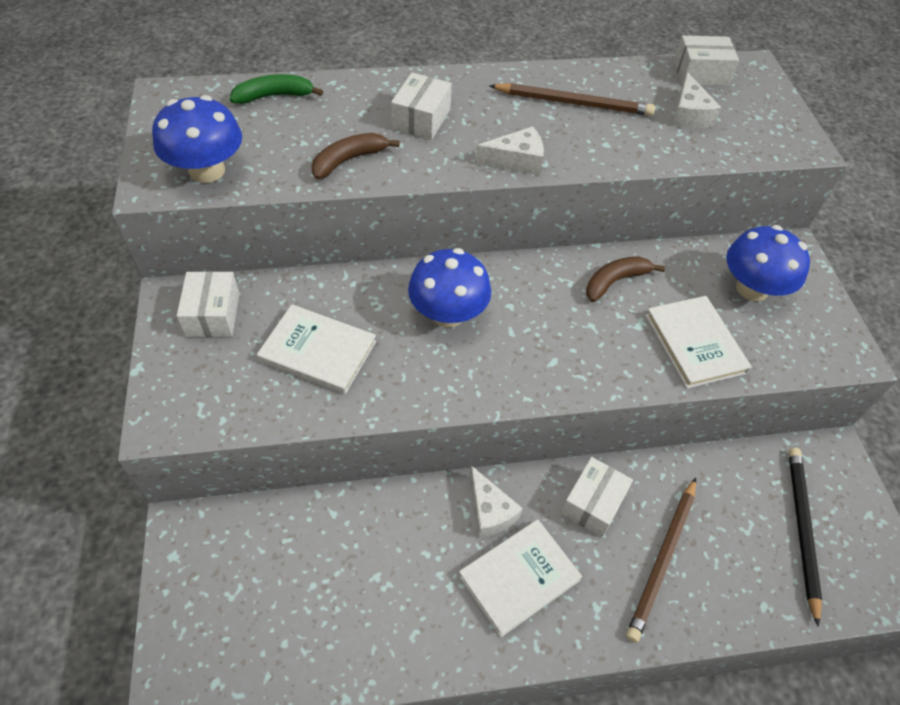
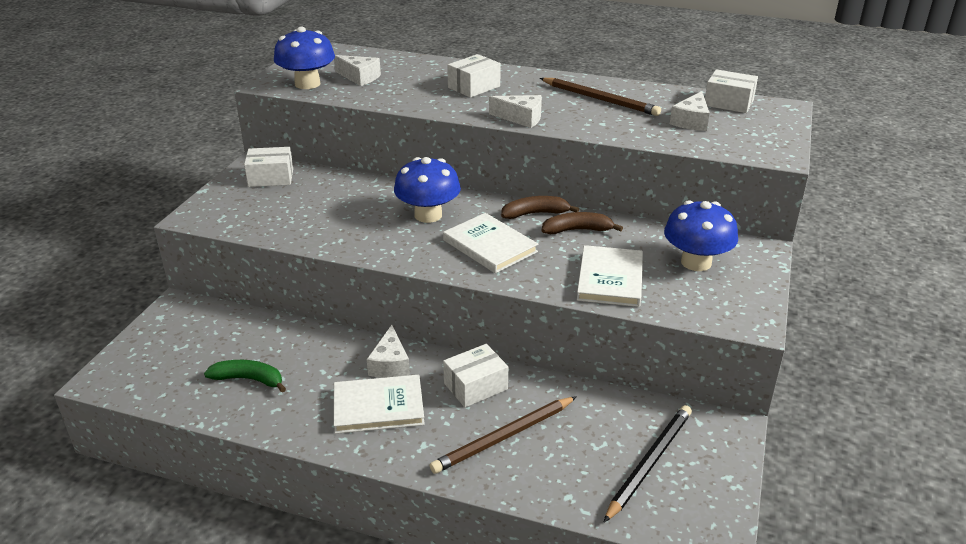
camera: 30 degrees right, 20 degrees down
(213, 314) = (271, 177): white box -> white box turned 60 degrees clockwise
(267, 138) = (359, 77): none -> white cheese
(274, 96) = (385, 60): green banana -> green banana (249, 379)
(318, 351) = (320, 211): white book -> white book (490, 246)
(349, 160) = (402, 96): brown banana -> brown banana (535, 214)

